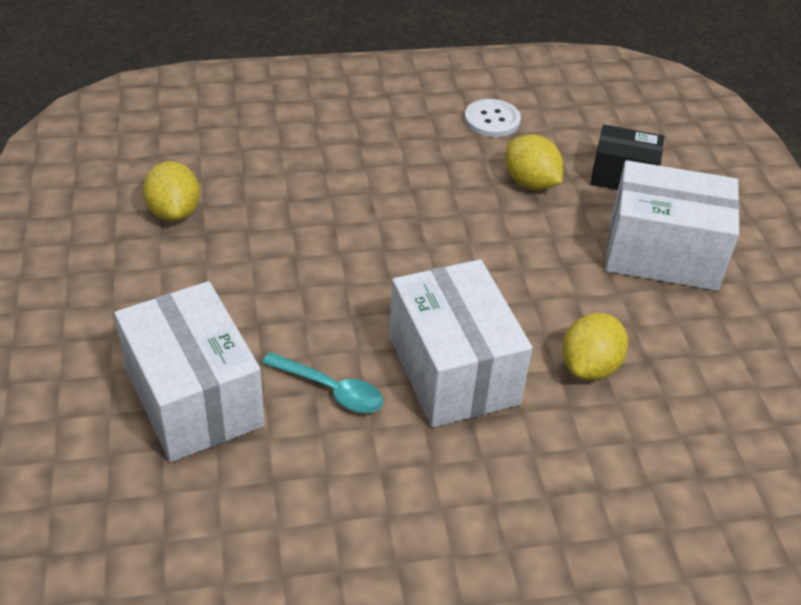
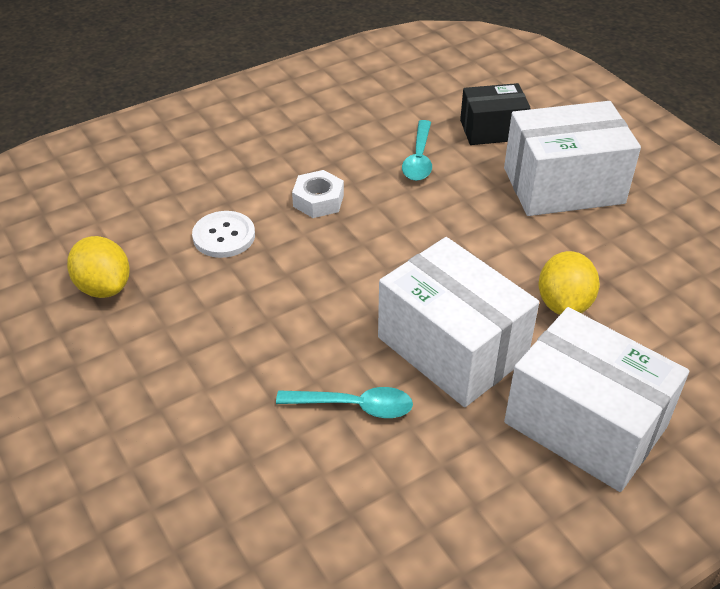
camera: 20 degrees left, 0 degrees up
(194, 398) = (229, 462): white box -> white box (585, 424)
(408, 193) = (318, 200): none -> white nut
(492, 120) = (353, 113): white button -> white button (224, 236)
(530, 182) = (419, 158): yellow lemon -> turquoise spoon

